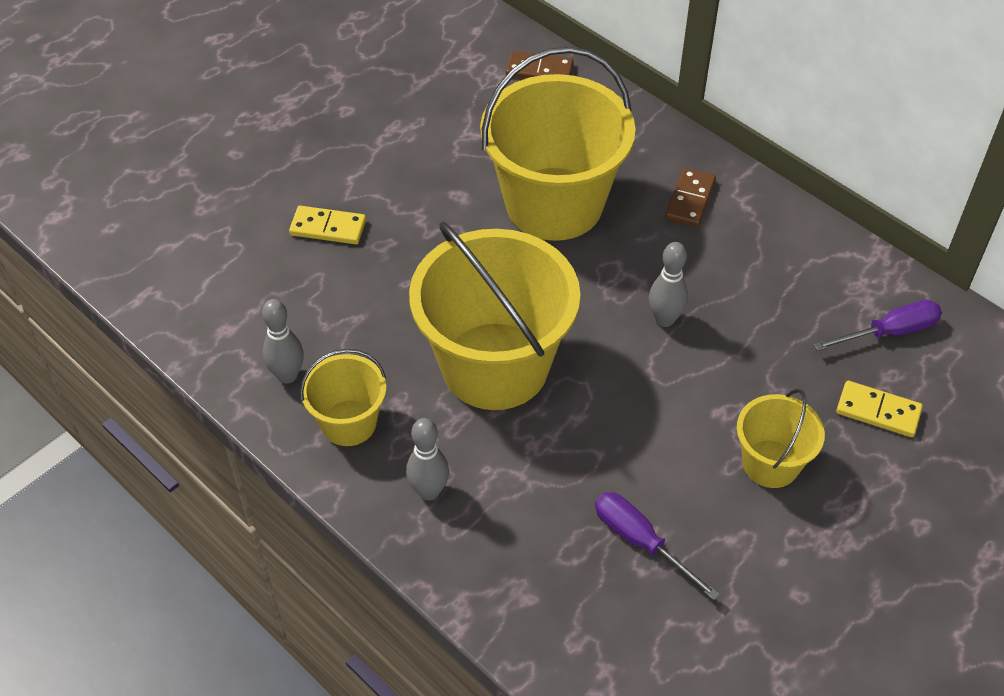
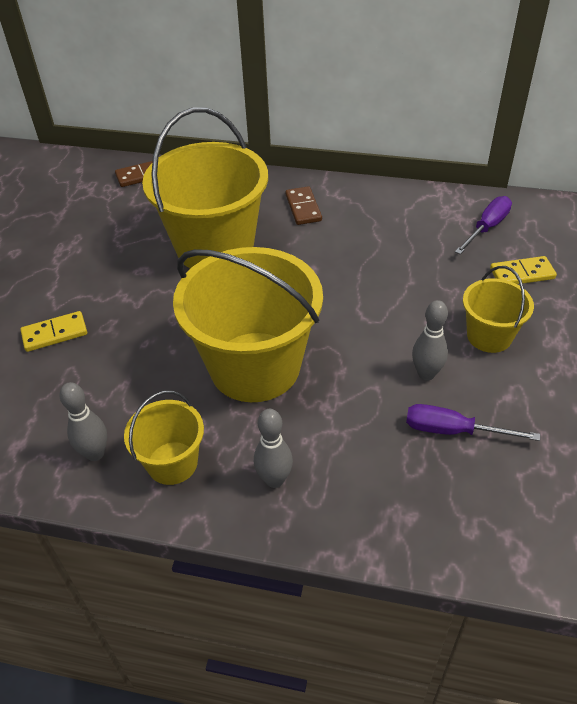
camera: 30 degrees left, 5 degrees down
(665, 319) = (347, 282): grey bowling pin -> grey bowling pin (426, 374)

